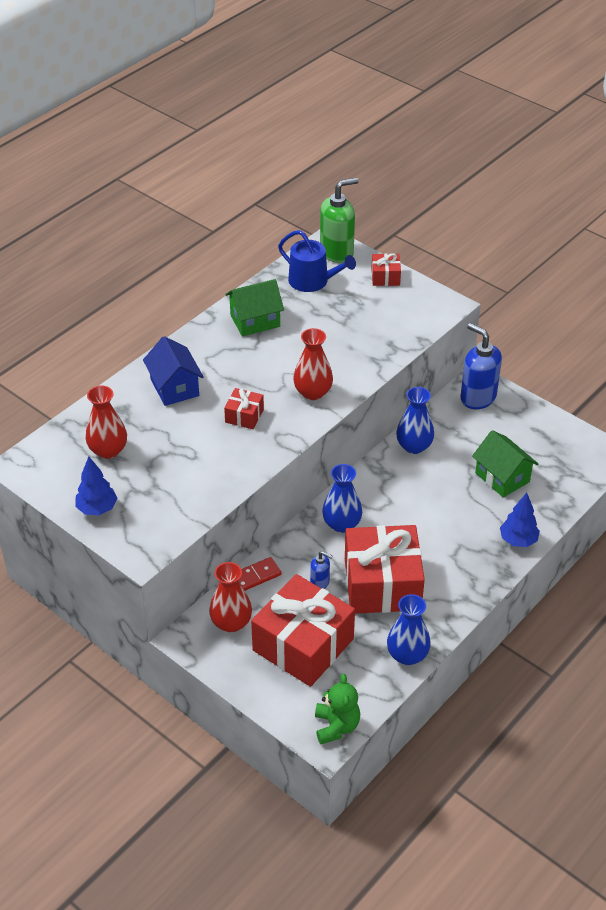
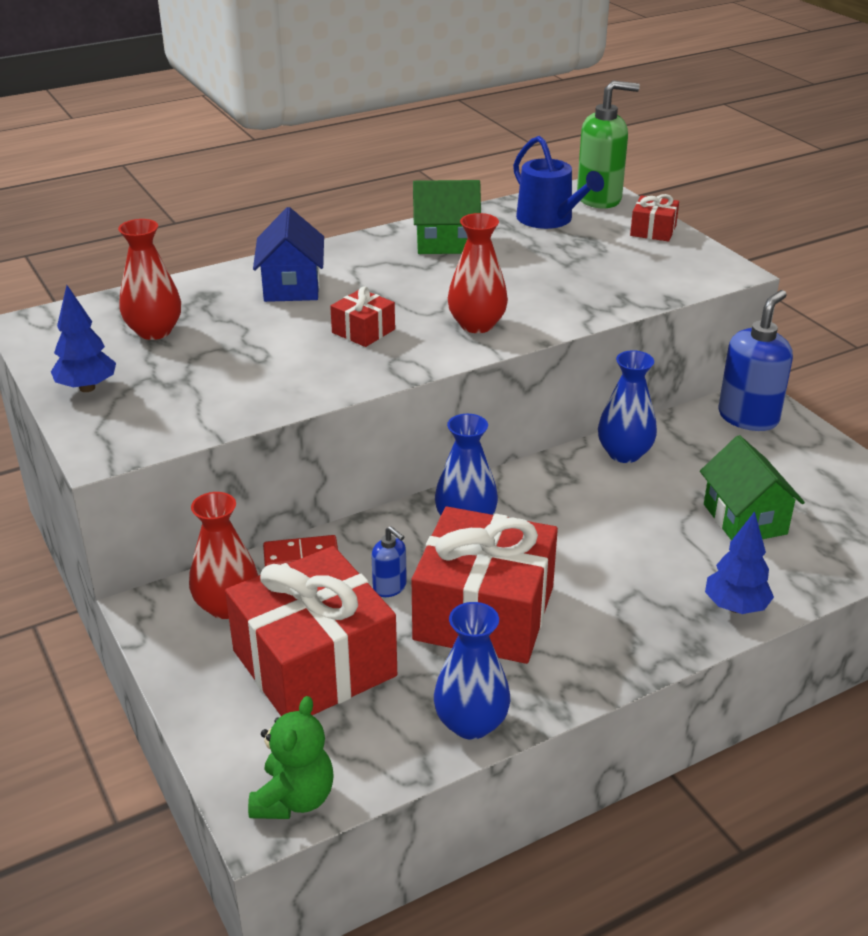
camera: 20 degrees right, 10 degrees down
(477, 397) = (748, 417): blue soap dispenser -> blue soap dispenser turned 60 degrees clockwise

